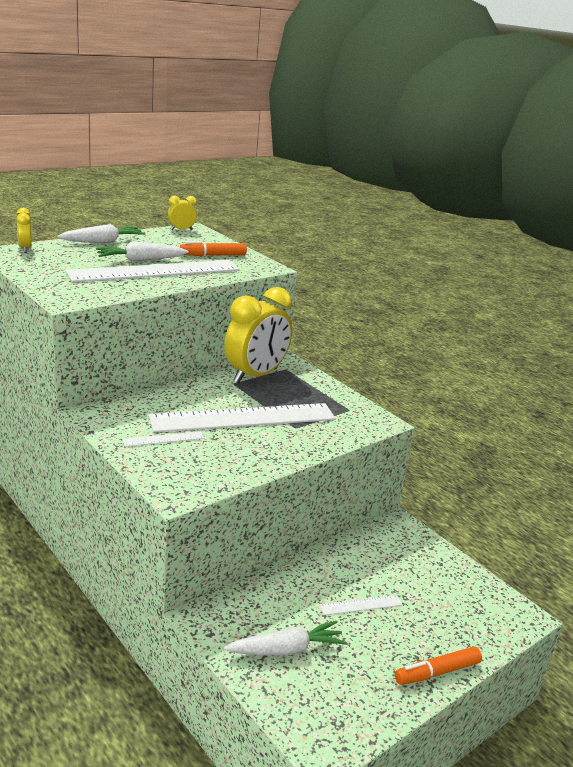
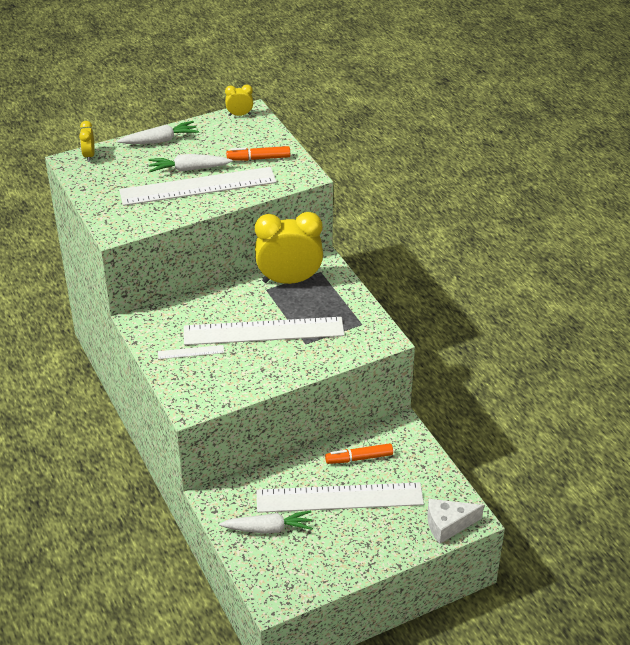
camera: 15 degrees right, 15 degrees up
(255, 376) = (289, 280): yellow clock -> yellow clock turned 150 degrees counterclockwise
(361, 605) = (339, 498): white ruler -> white ruler, size x2.46
(437, 672) = (378, 557): orange marker -> orange marker (359, 458)
(499, 625) = (448, 525): none -> white cheese

